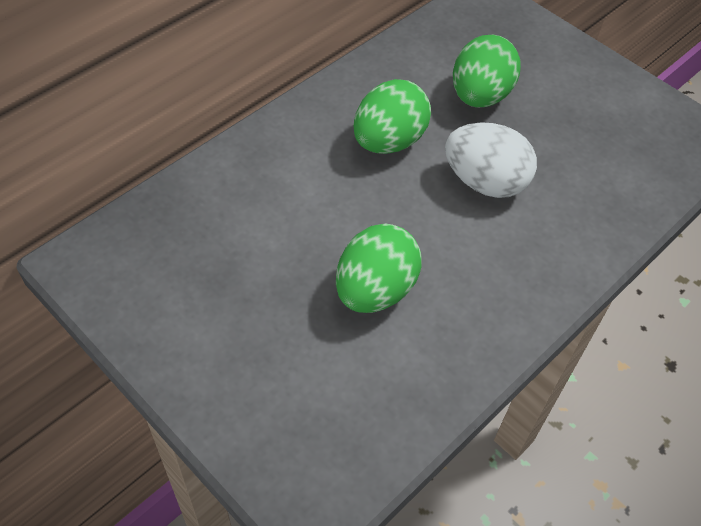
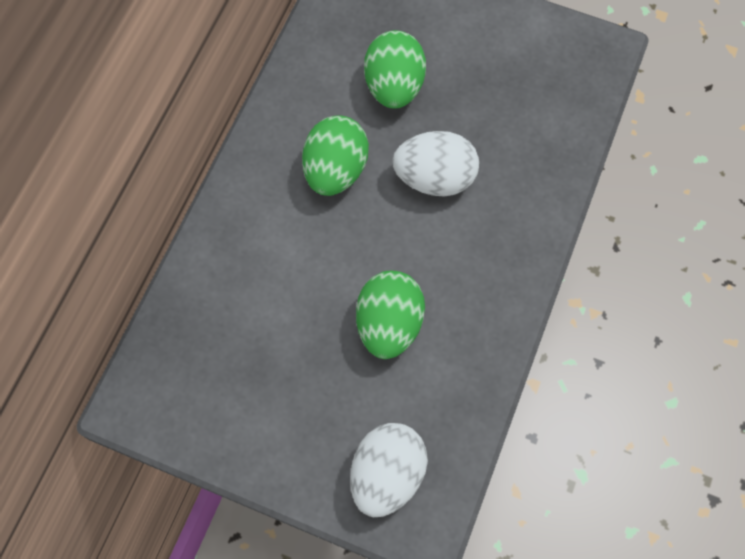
camera: 20 degrees left, 15 degrees up
(299, 432) = (387, 474): none -> white egg

